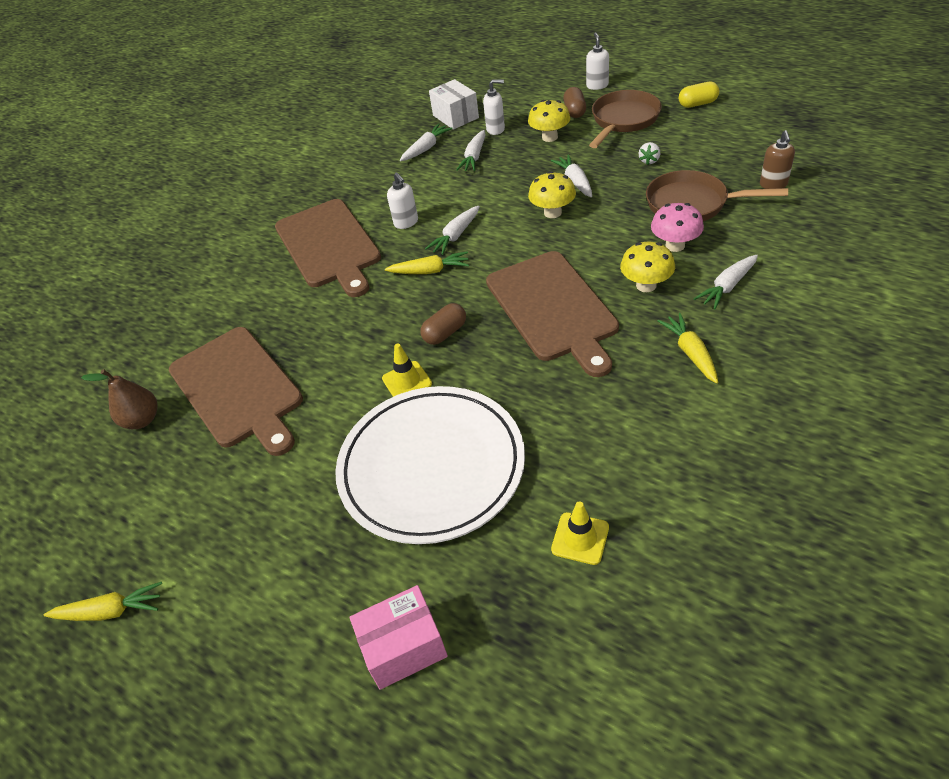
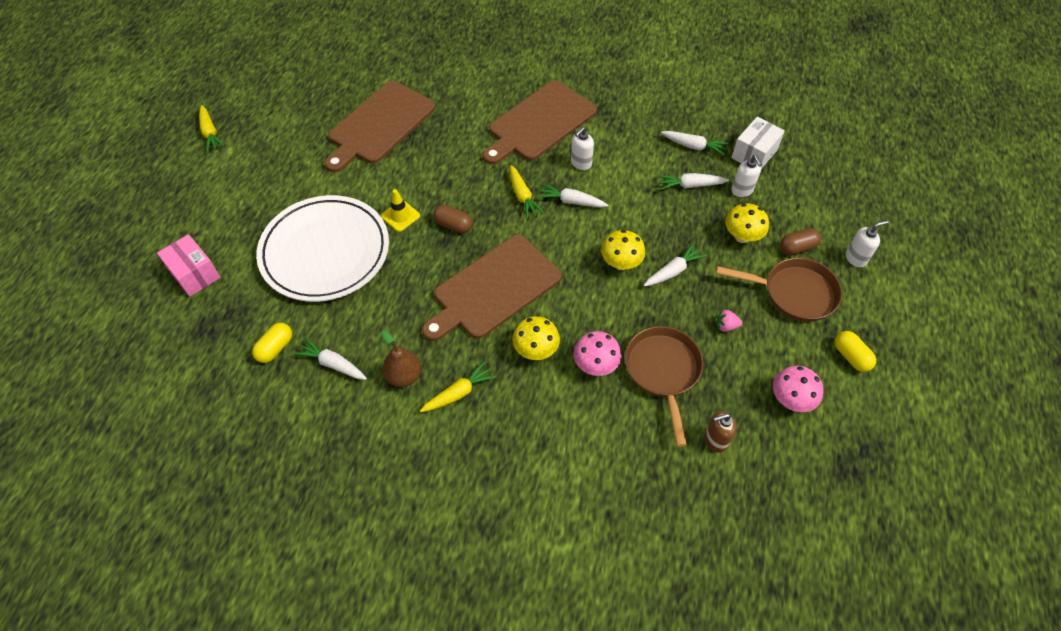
camera: 65 degrees right, 10 degrees up
(142, 420) = (346, 87): brown pear -> brown pear (404, 376)
(580, 538) = (275, 348): yellow traffic cone -> yellow capsule
(649, 161) = (726, 326): white strawberry -> pink strawberry
(727, 287) = (546, 412): white carrot -> white carrot (333, 364)
(736, 139) = (791, 399): none -> pink mushroom

